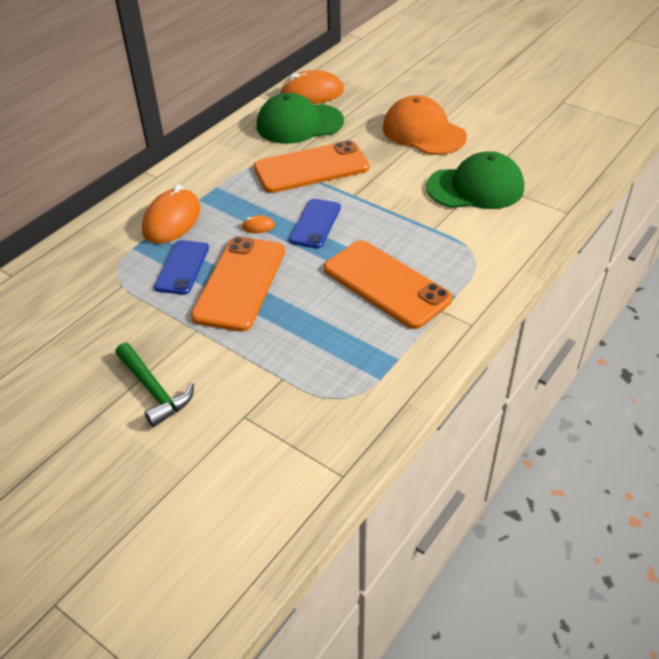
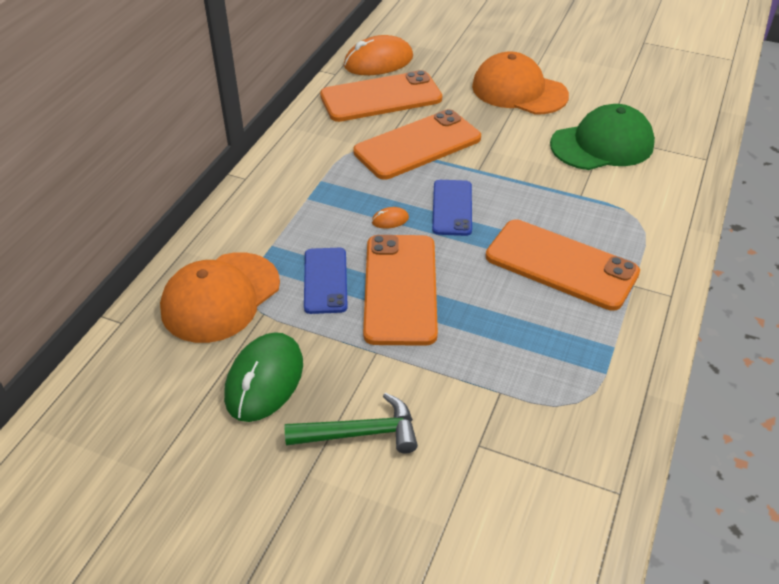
camera: 15 degrees left, 0 degrees up
(94, 268) = (220, 297): none -> orange cap
(98, 337) = (264, 380): none -> green mouse
(154, 390) = (360, 433): green hammer -> green hammer turned 45 degrees counterclockwise
(172, 220) = (287, 227): orange mouse -> none
(299, 124) = (381, 97): green cap -> orange phone

